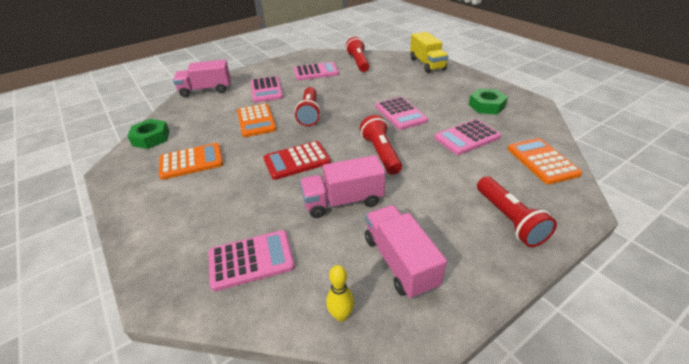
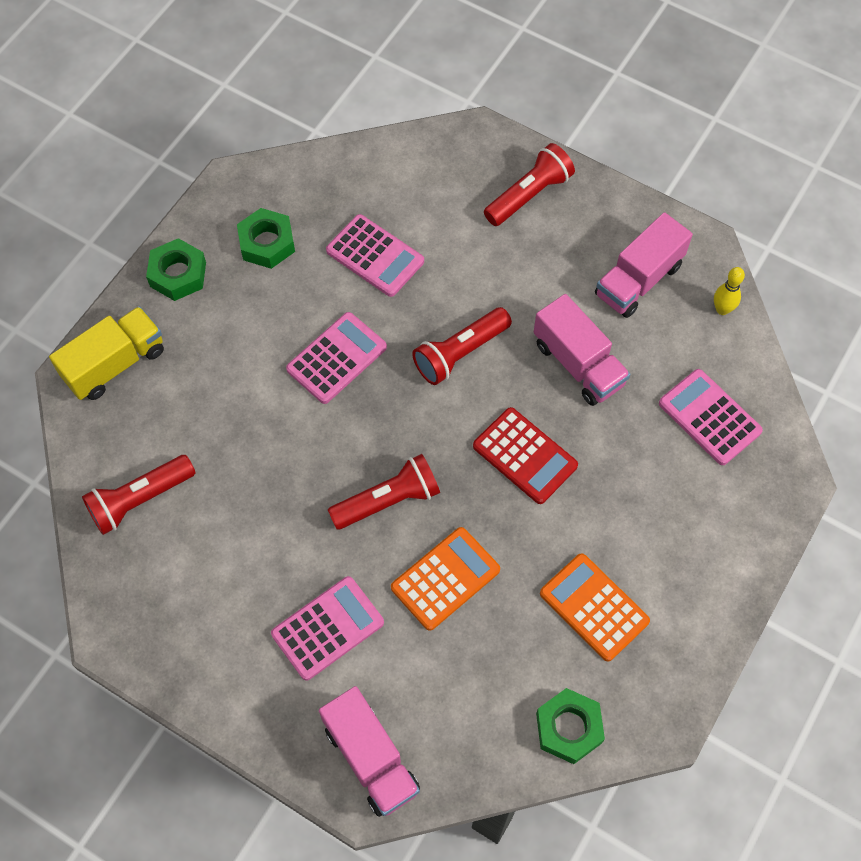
camera: 115 degrees left, 25 degrees up
(316, 72) = (213, 568): pink calculator -> none
(472, 82) = (178, 274): none -> green nut
(542, 161) = (400, 168): orange calculator -> none

